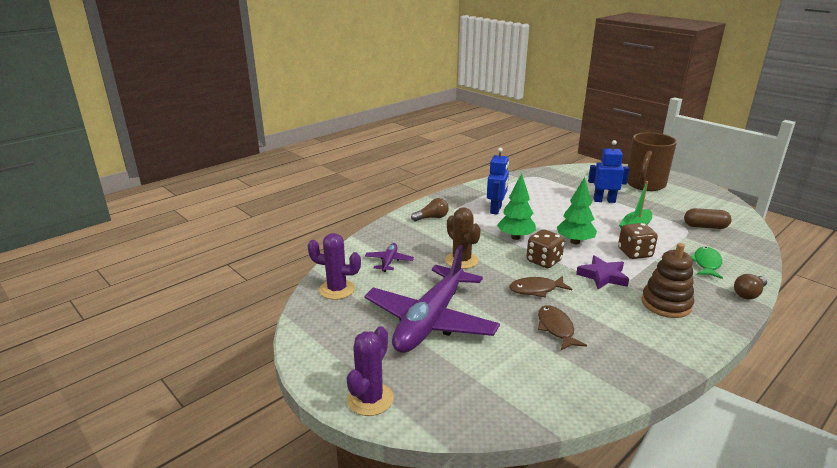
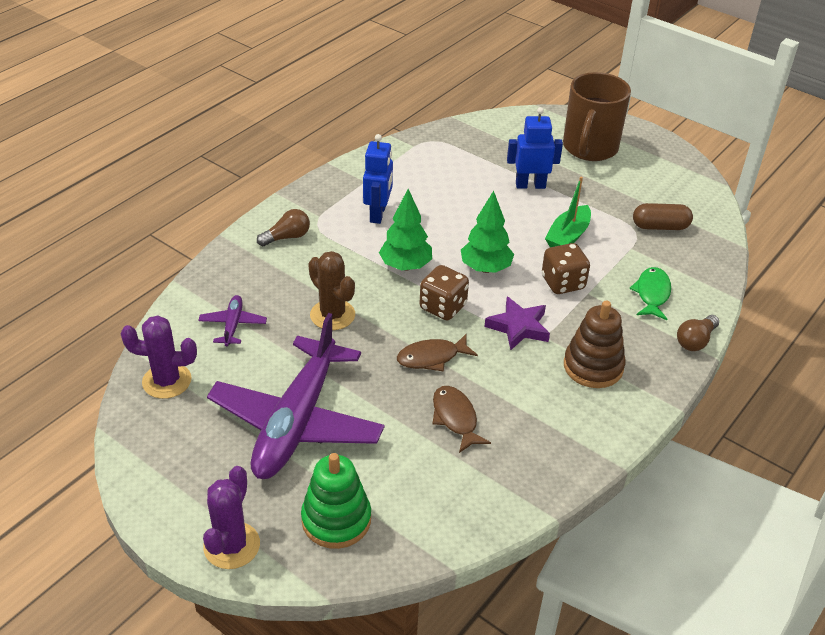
camera: 10 degrees left, 15 degrees up
(457, 389) = (336, 520): none -> green stacking toy

